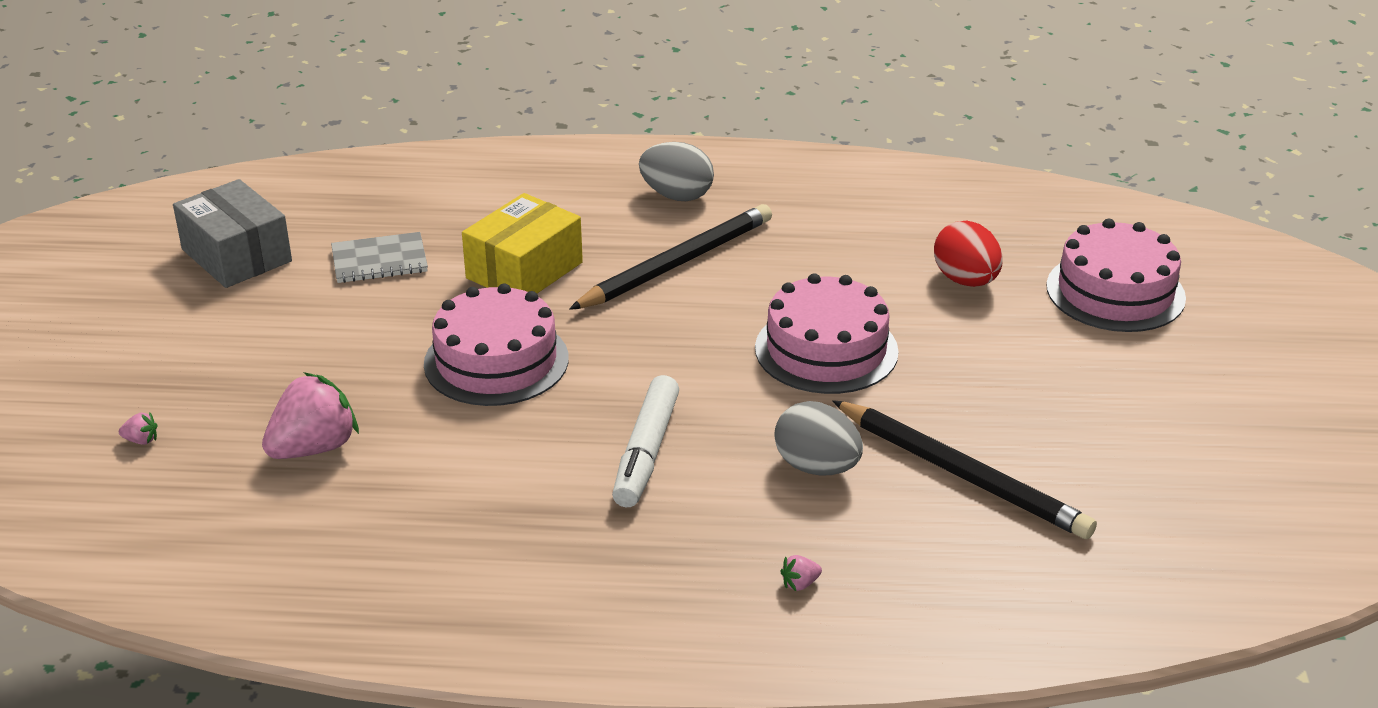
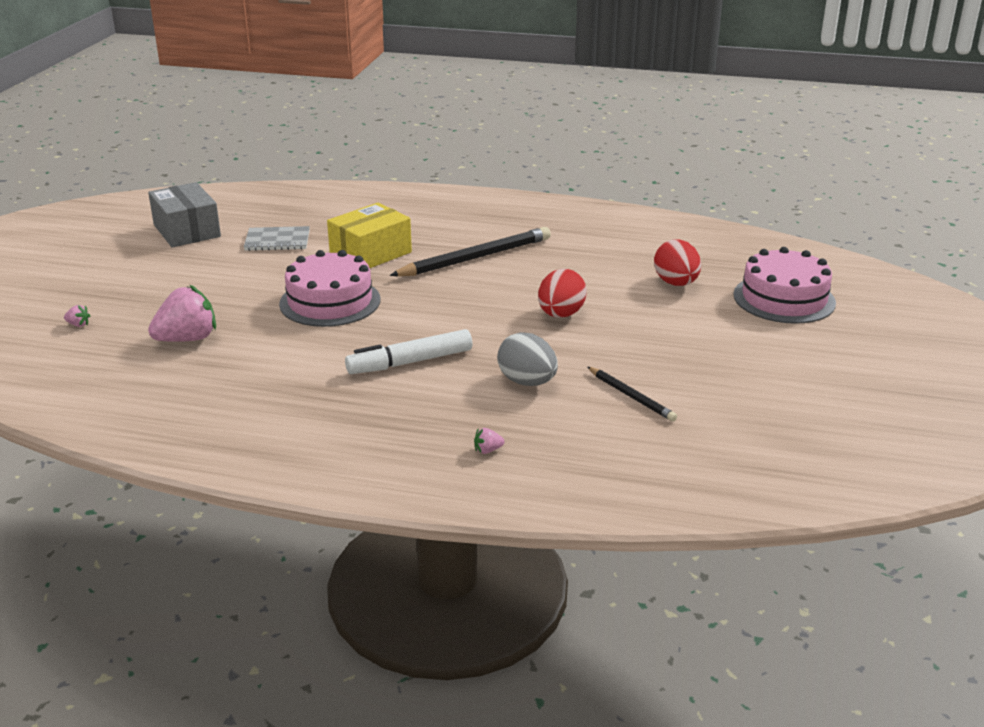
camera: 10 degrees right, 5 degrees down
(646, 452) = (410, 362): white marker -> white marker turned 45 degrees clockwise
(677, 196) = (491, 221): grey egg -> none
(826, 350) = (560, 315): pink cake -> red egg
(961, 474) = (631, 396): black pencil -> black pencil, size x0.54

